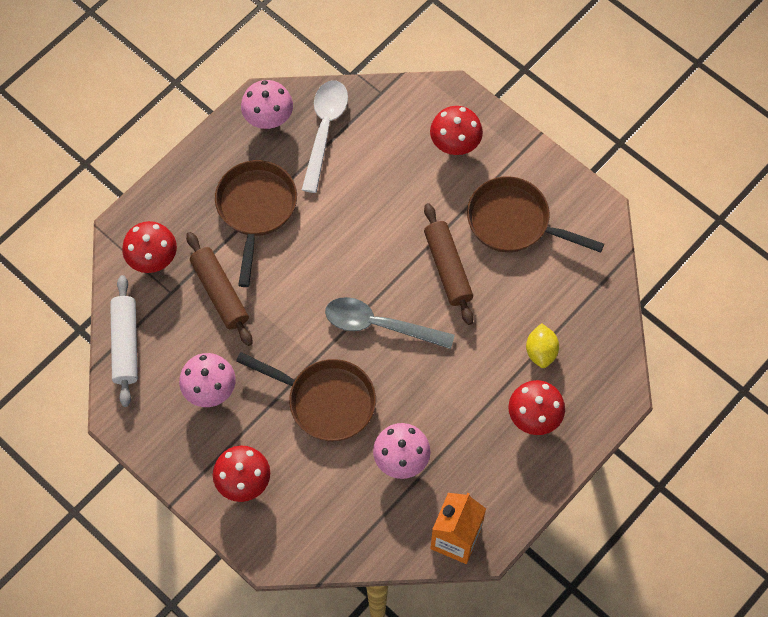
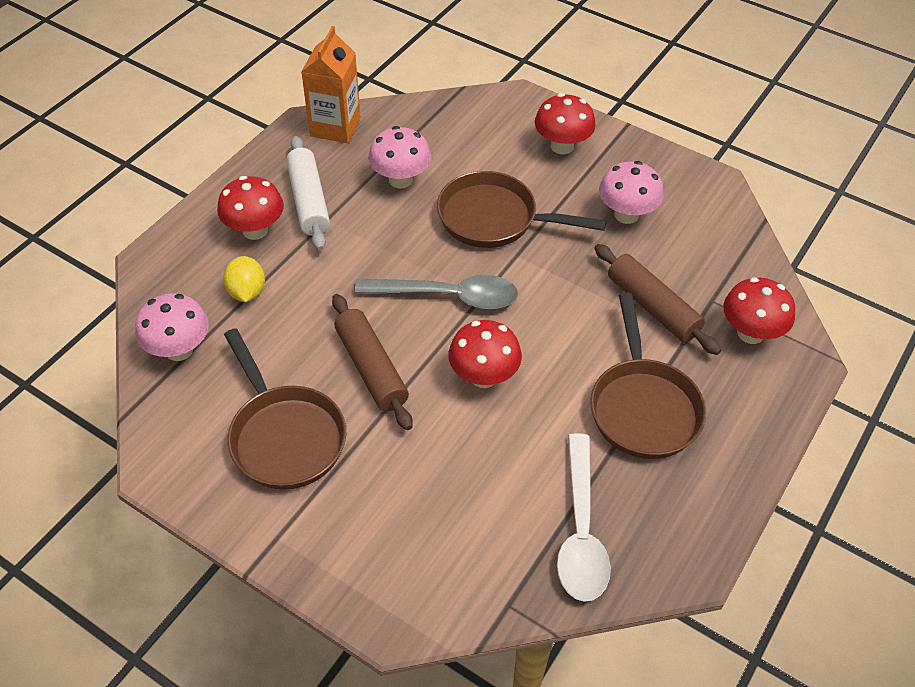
camera: 170 degrees right, 15 degrees down
(126, 344) = (739, 244): white rolling pin -> white rolling pin (308, 201)
(268, 118) = (670, 537): pink mushroom -> pink mushroom (179, 350)
(455, 144) = (379, 536): red mushroom -> red mushroom (483, 376)
(514, 222) = (284, 436): brown pan -> brown pan turned 45 degrees clockwise

